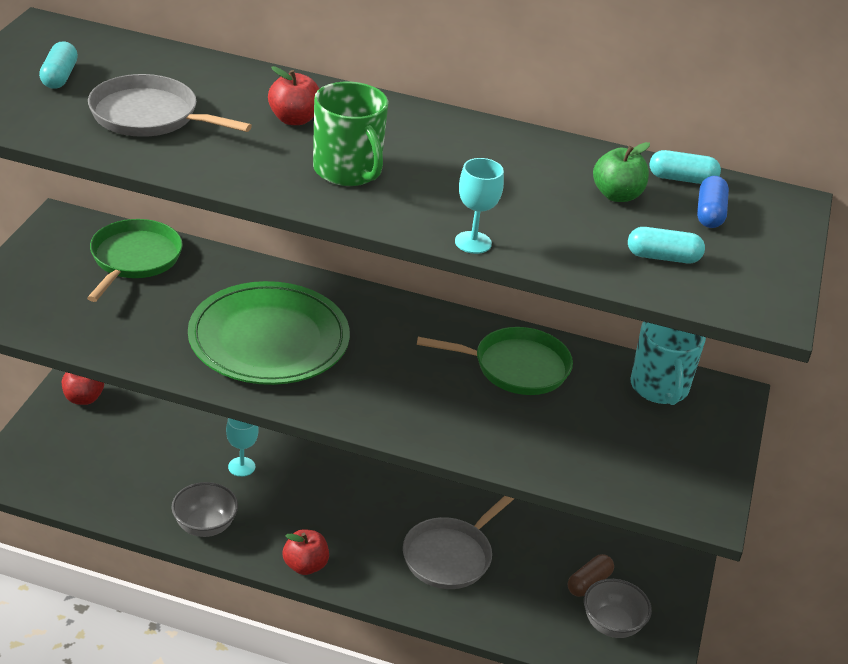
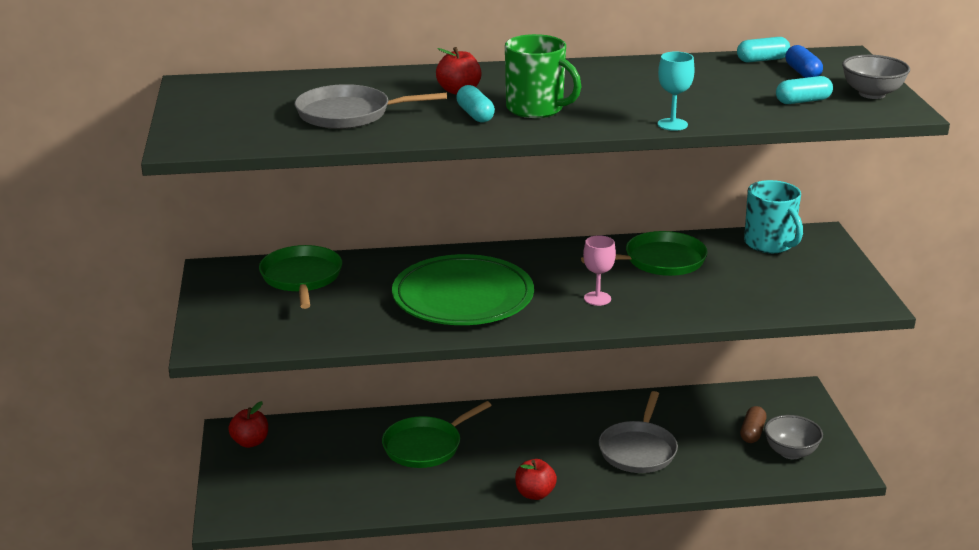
camera: 20 degrees left, 10 degrees down
(59, 77) = (246, 108): turquoise capsule -> turquoise capsule (475, 115)
(205, 526) = (431, 495): grey bowl -> grey bowl (872, 94)
(241, 467) = (425, 446): turquoise goblet -> green pan
(404, 392) = (597, 298): none -> pink goblet
(617, 195) = (732, 78): green apple -> none

